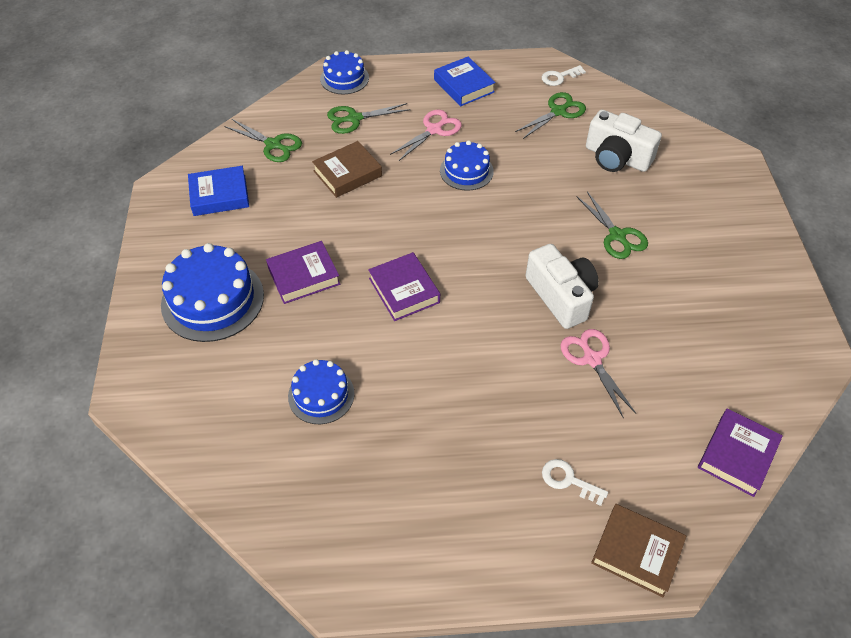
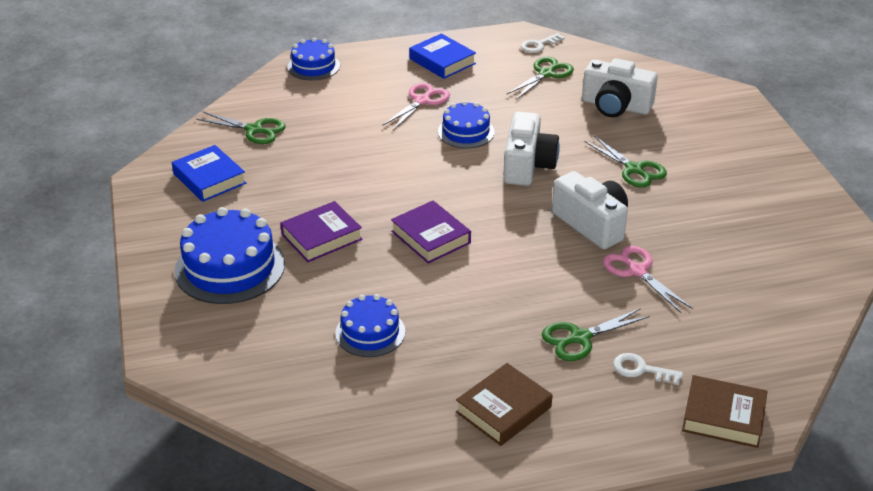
camera: 10 degrees left, 15 degrees down
(219, 195) = (209, 179): blue book -> blue book turned 75 degrees clockwise
(347, 173) = (342, 146): brown book -> brown book (503, 410)
(354, 118) = (335, 99): green scissors -> green scissors (580, 338)
(515, 217) = (527, 165): none -> white camera
(737, 455) = (798, 329): purple book -> none

